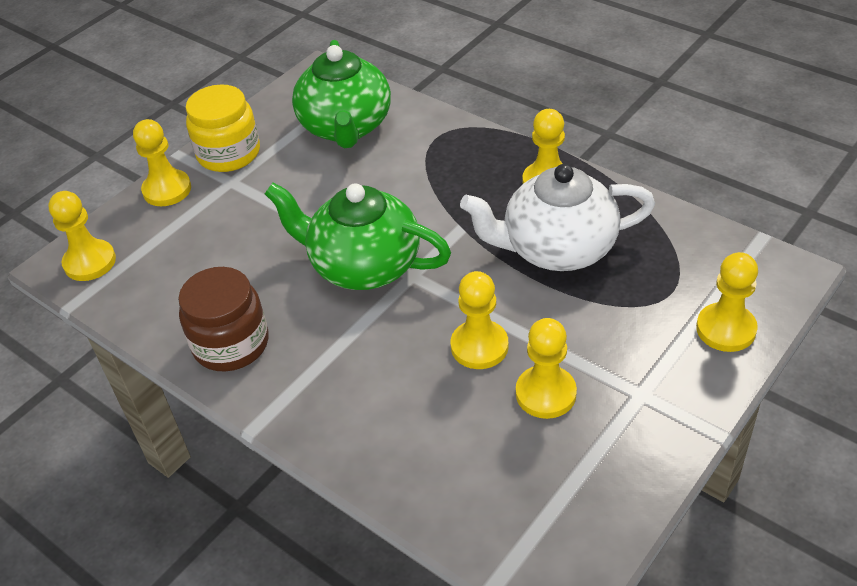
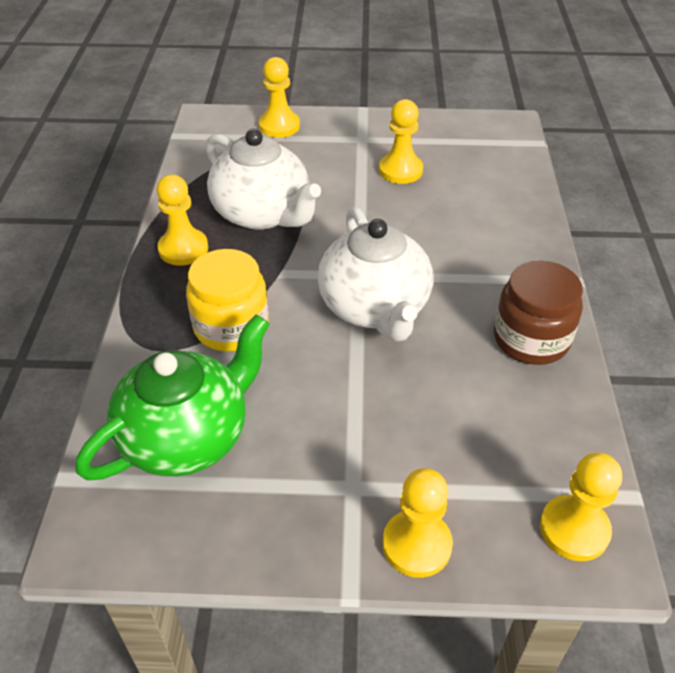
camera: 130 degrees left, 0 degrees up
(229, 153) = (310, 526): yellow jar -> yellow jar (231, 326)
(363, 266) = (375, 308): green teapot -> white teapot
(479, 346) = (392, 211): yellow pawn -> none

